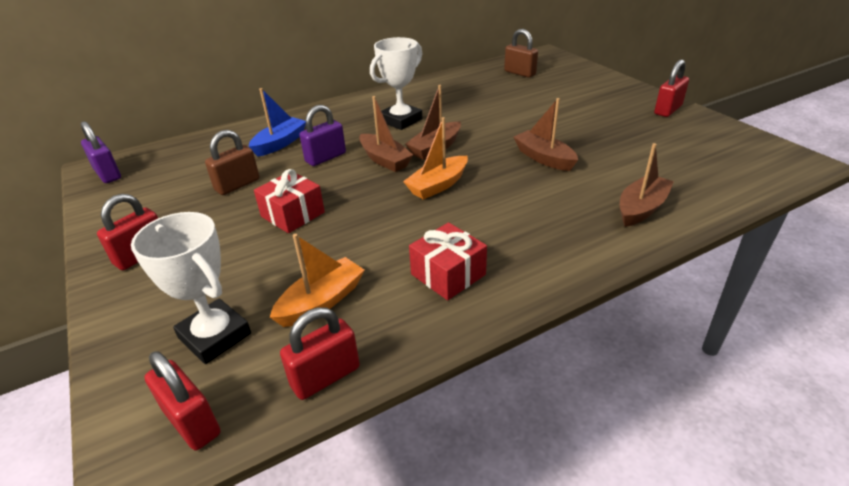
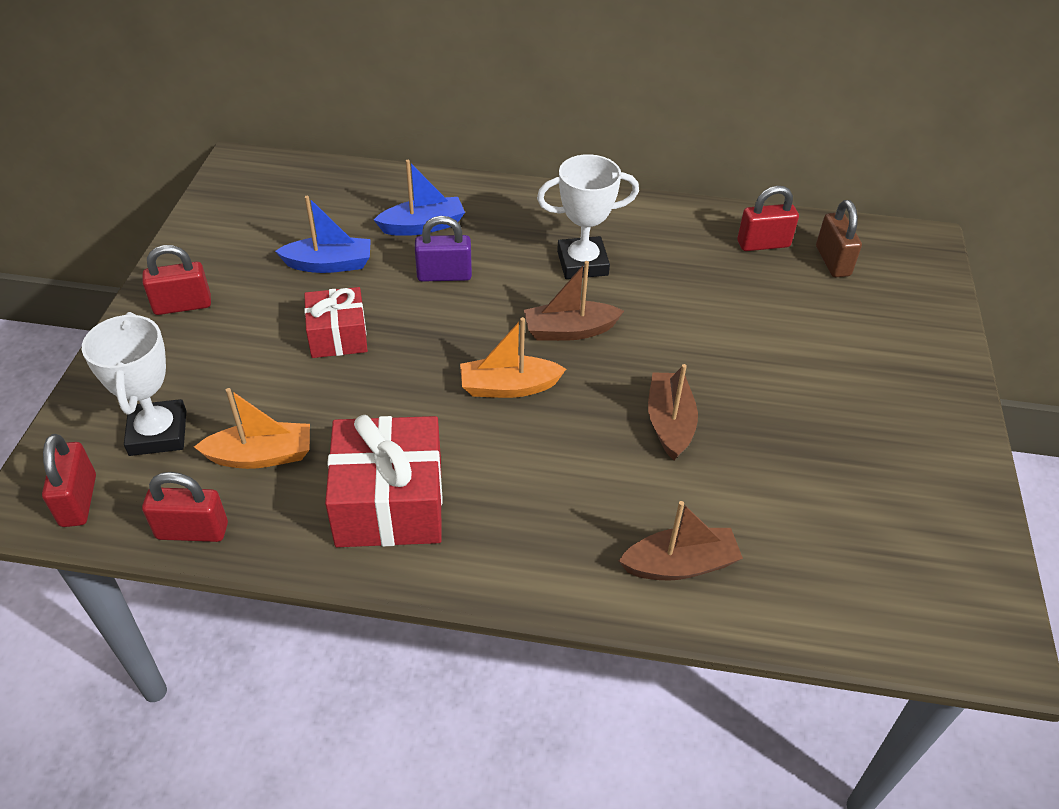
camera: 35 degrees right, 10 degrees up
(108, 174) = (240, 179): purple padlock -> none
(237, 185) = (329, 264): brown padlock -> blue boat
(385, 160) = (497, 316): brown boat -> none
(448, 274) = (389, 503): red gift -> red gift, size x1.61
(668, 110) = (946, 448): red padlock -> red padlock (763, 244)

